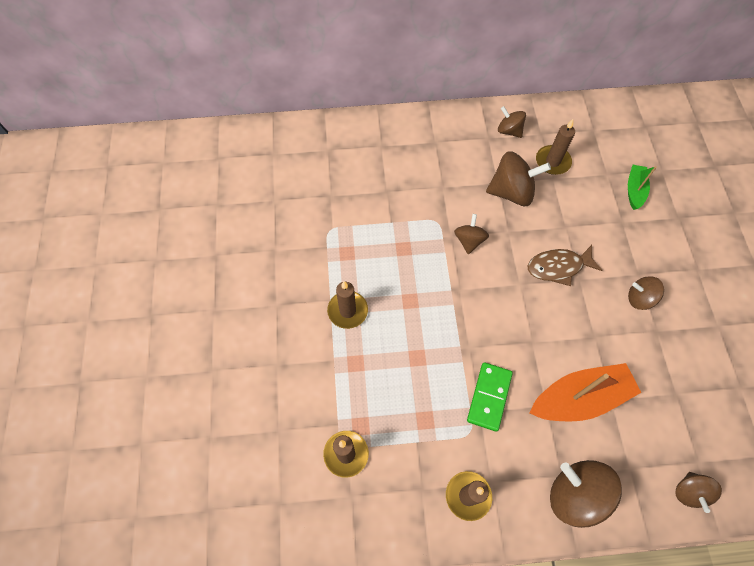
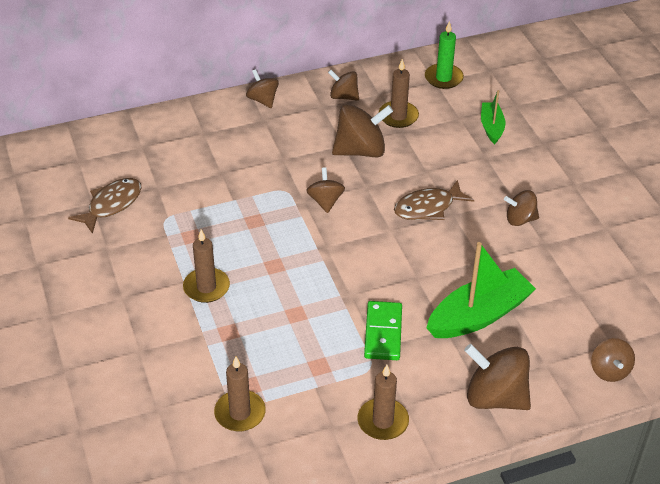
camera: 15 degrees left, 20 degrees down
(289, 206) = (111, 205): none -> brown fish
(438, 121) = (263, 100): none -> brown spinning top
(579, 398) = (479, 315): orange boat -> green boat
(602, 128) = (443, 78): none -> green candle

